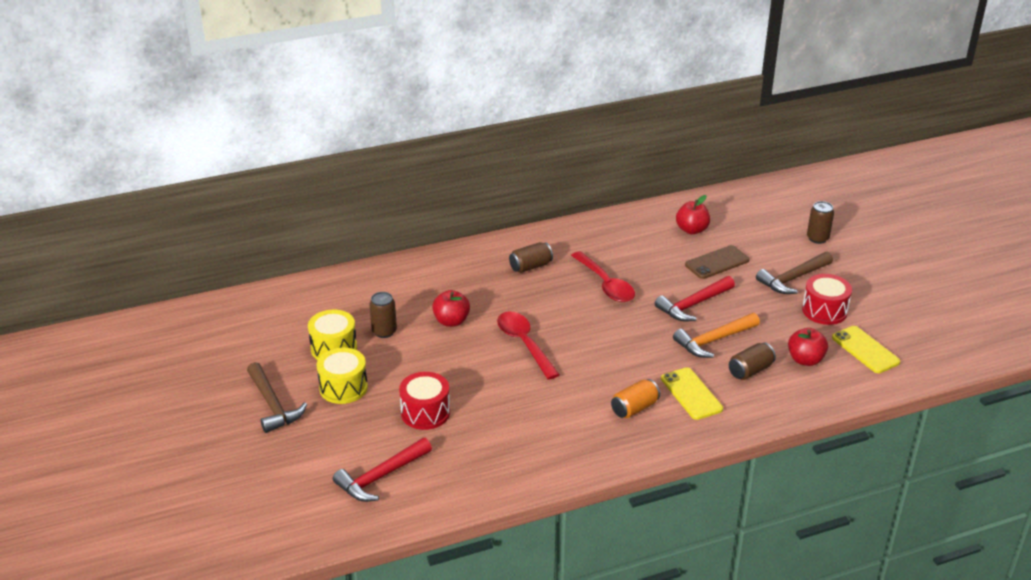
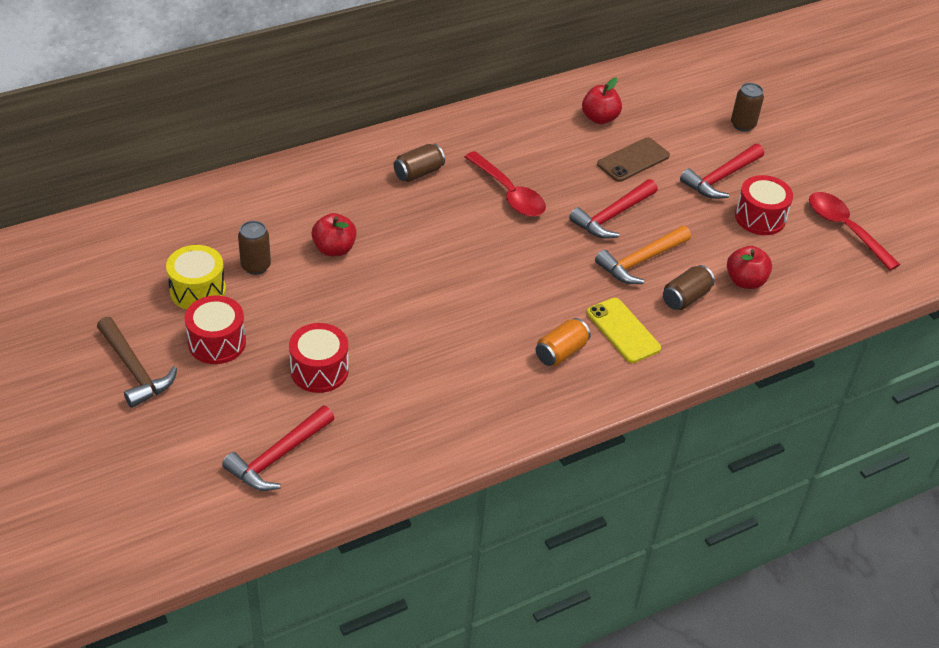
camera: 10 degrees left, 10 degrees up
(343, 387) = (217, 342): yellow drum -> red drum
(524, 344) = (424, 275): red spoon -> red spoon (845, 229)
(793, 279) = (721, 178): brown hammer -> red hammer
(865, 350) = (809, 265): yellow phone -> none

